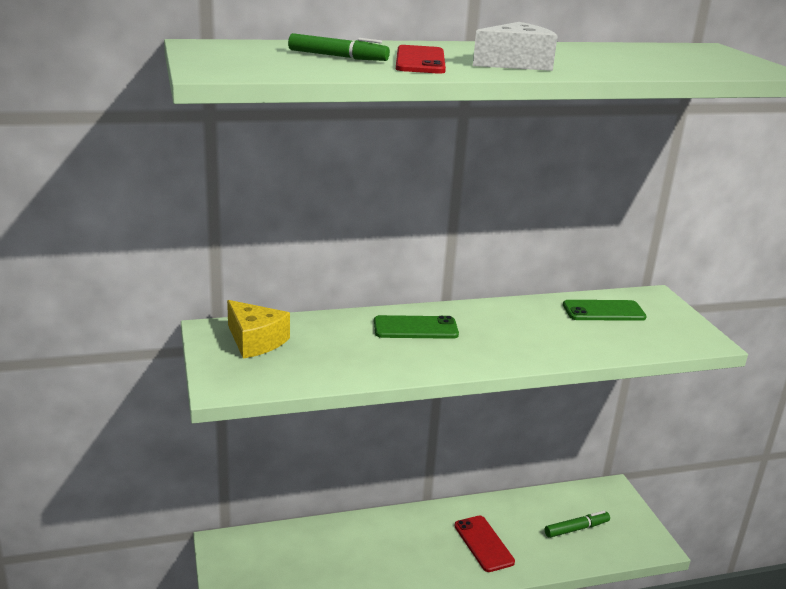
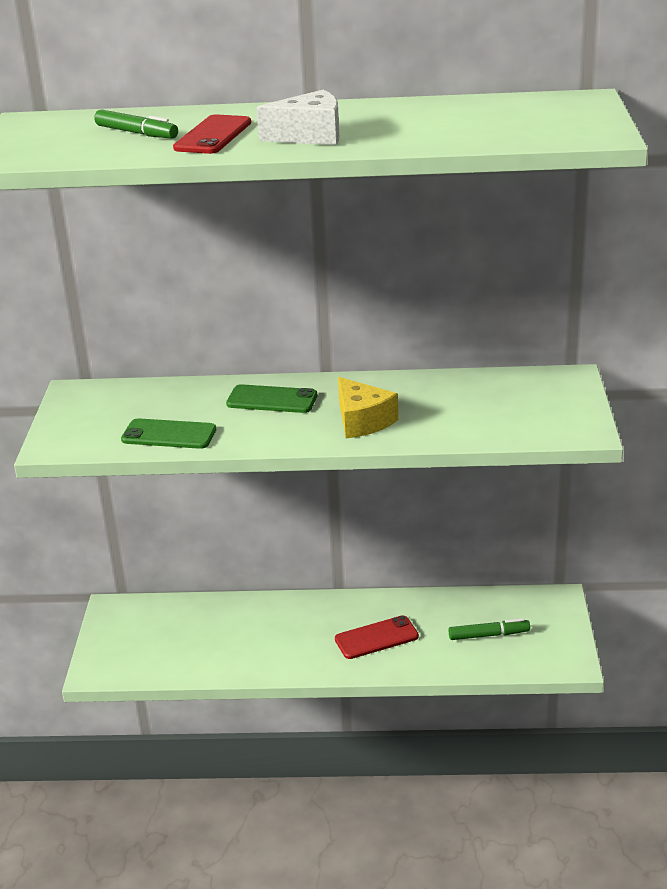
camera: 20 degrees right, 5 degrees up
(255, 341) = (106, 404): yellow cheese -> yellow cheese (362, 421)
(483, 543) = (376, 638): red phone -> red phone turned 75 degrees clockwise
(603, 311) = (493, 392): green phone -> green phone (169, 435)

